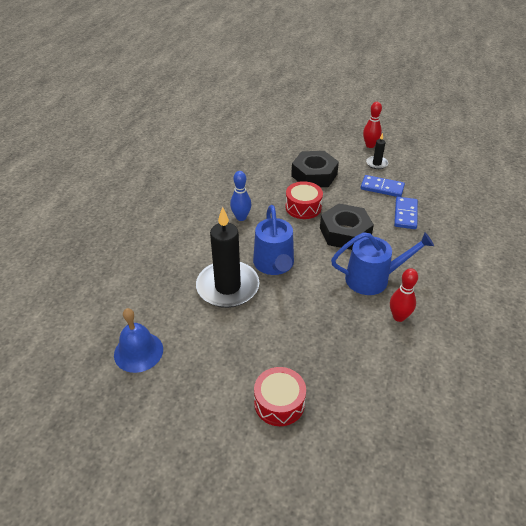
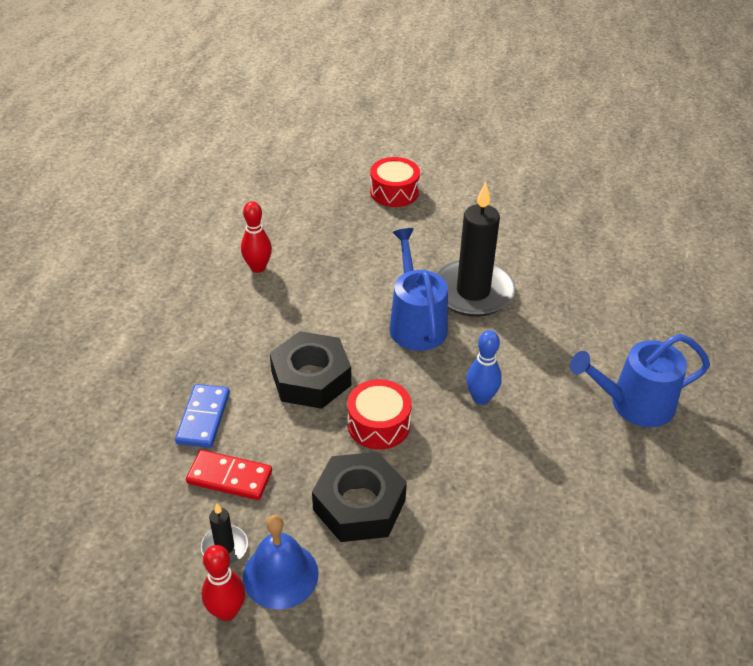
camera: 175 degrees right, 0 degrees up
(138, 352) = (550, 224): blue bell -> blue bell (280, 575)
(372, 279) = (281, 310): blue watering can -> blue watering can (634, 404)
(382, 188) = (229, 477): blue domino -> red domino

